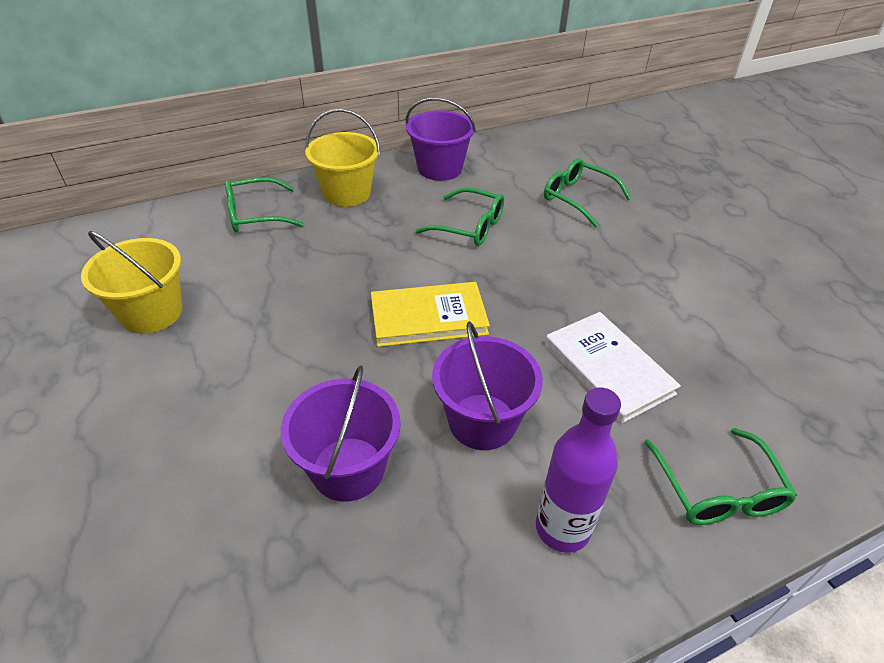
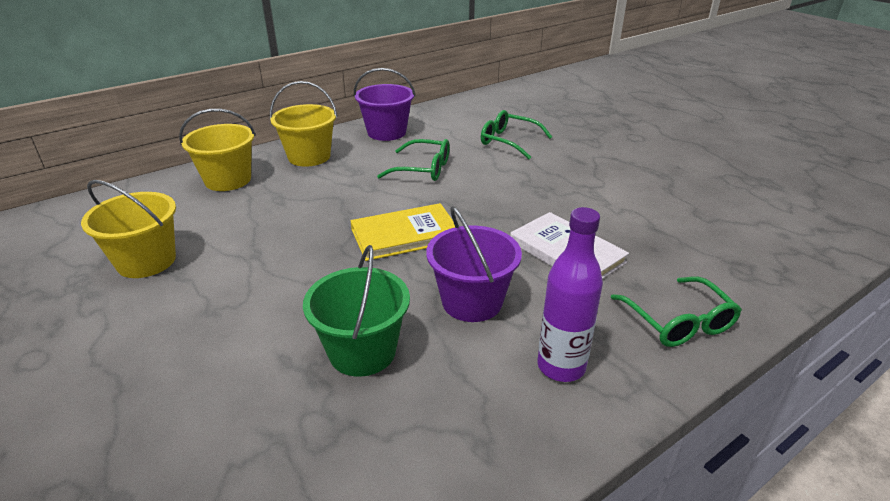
camera: 10 degrees left, 10 degrees down
(254, 215) = (228, 180): green glasses -> yellow bucket
(348, 468) = (362, 351): purple bucket -> green bucket

